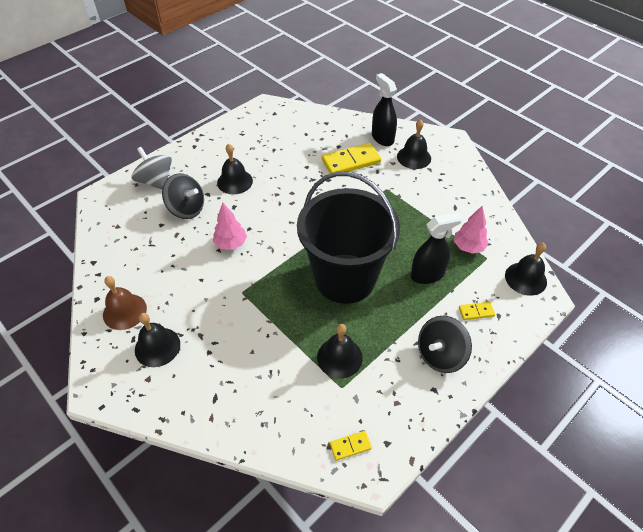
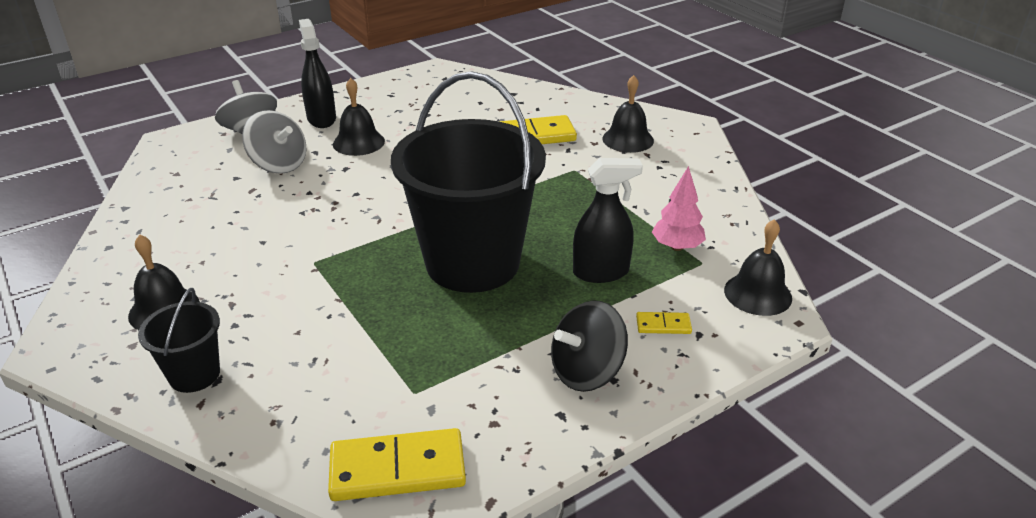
camera: 10 degrees right, 15 degrees down
(124, 311) = (139, 265): brown bell -> none
(187, 209) = (279, 164): black spinning top -> grey spinning top
(198, 396) = (194, 374): none -> black bucket
(231, 244) = (322, 207): pink tree -> none
(339, 357) = (426, 355): black bell -> none
(350, 446) = (397, 469): yellow domino -> yellow domino, size x2.07
(382, 138) = (589, 115): black spray bottle -> black spray bottle (321, 119)

